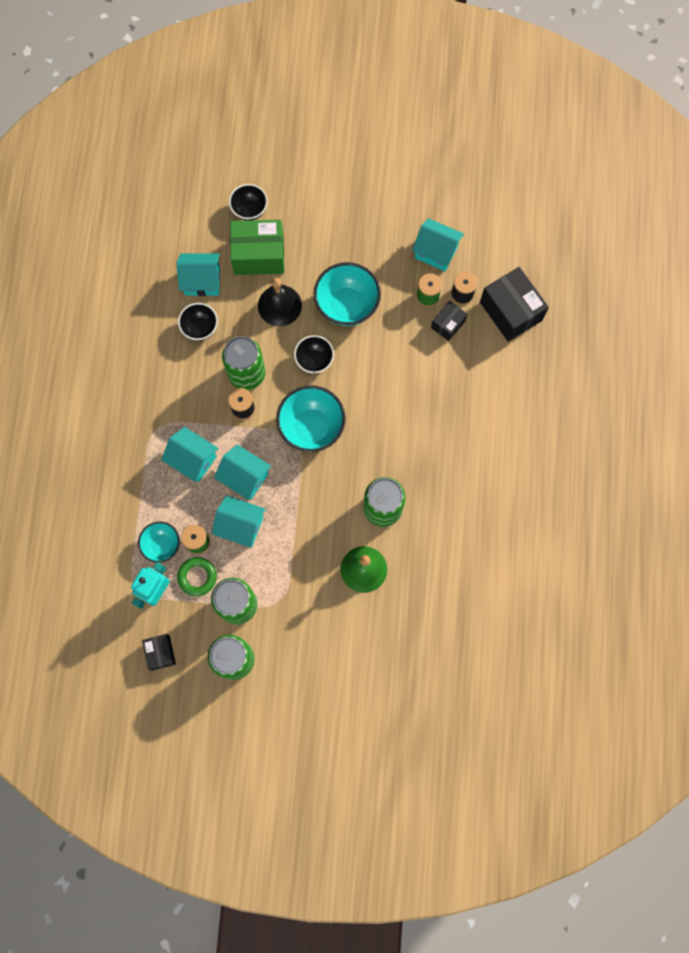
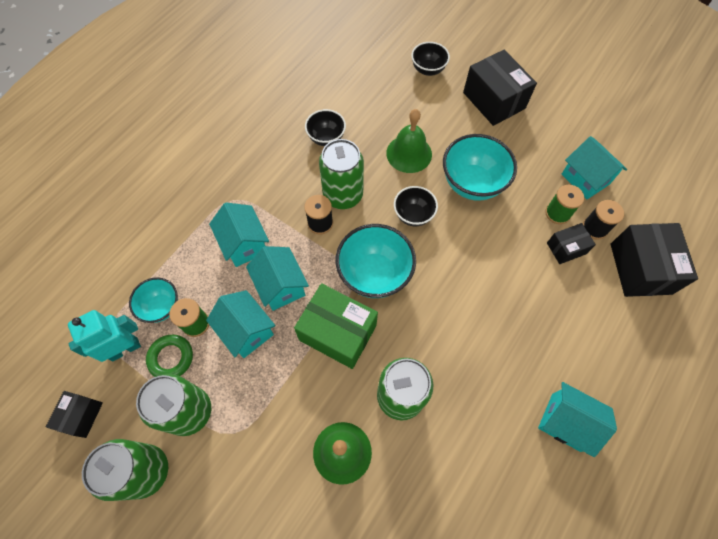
camera: 30 degrees right, 10 degrees down
(202, 281) = (352, 103): turquoise house -> turquoise house (566, 422)
(259, 255) = (415, 106): green box -> green box (338, 332)
(279, 305) = (409, 153): black bell -> green bell
(324, 213) = (494, 100): none -> black box

